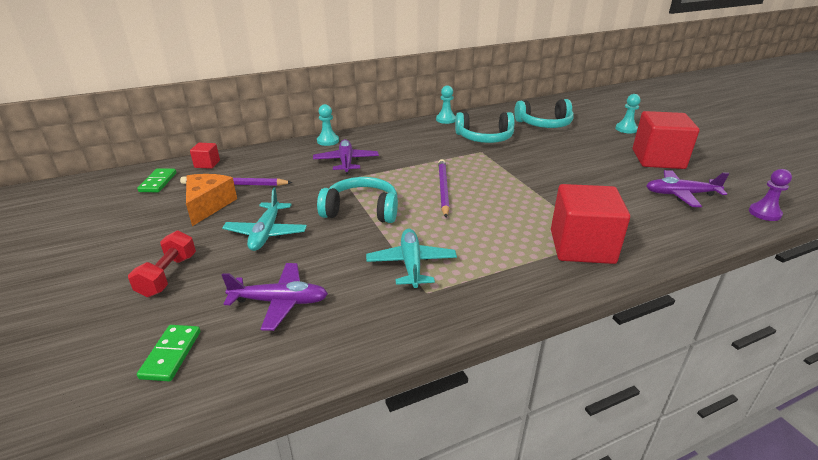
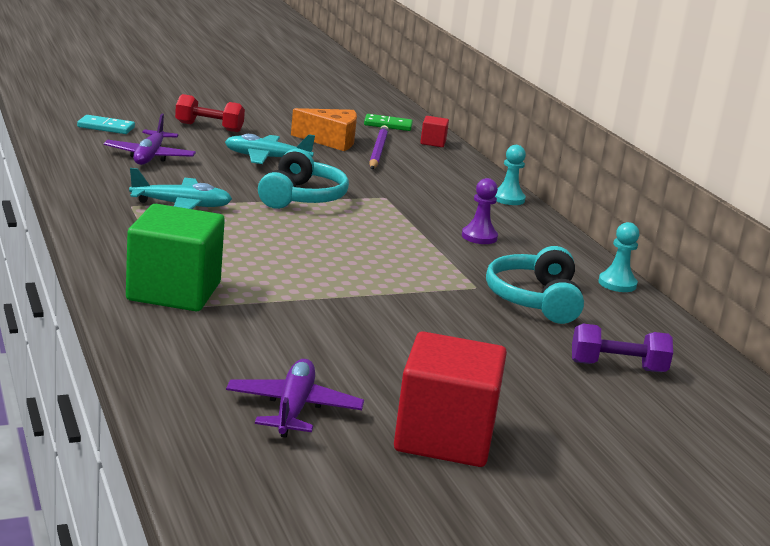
camera: 90 degrees right, 10 degrees down
(171, 354) = (106, 127): green domino -> turquoise domino
(346, 162) = (437, 202): purple plane -> none
(443, 189) = (349, 243): purple pencil -> none
(544, 124) = (617, 367): turquoise headphones -> purple dumbbell
(582, 246) = (174, 291): red cube -> green cube
(626, 129) = (610, 453): turquoise pawn -> none
(764, 213) = (205, 465): purple pawn -> purple pawn (479, 237)

